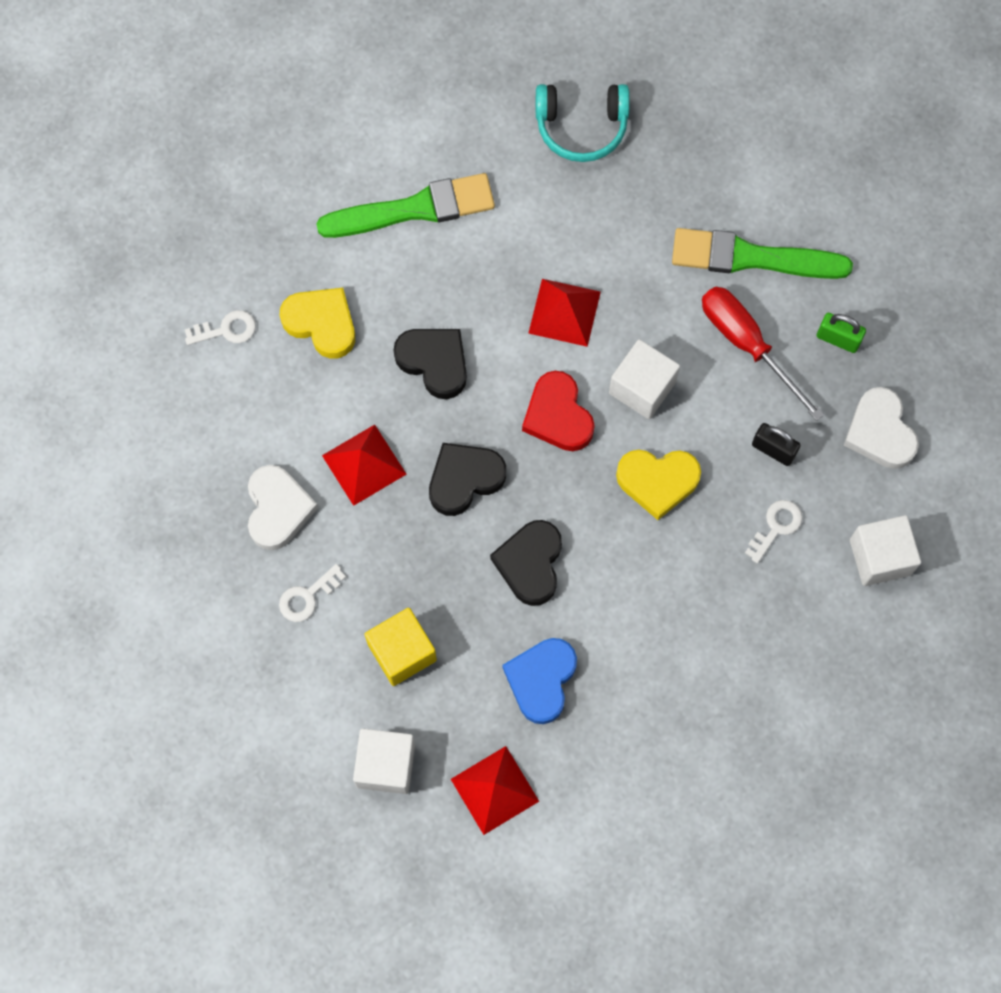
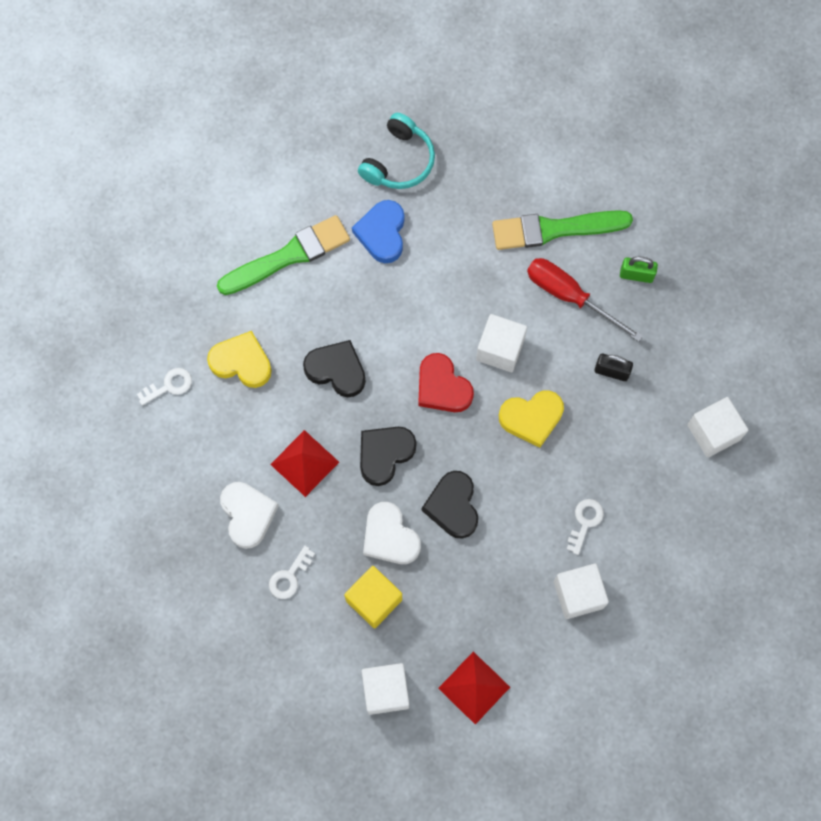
camera: 15 degrees left, 0 degrees up
(541, 680) = (486, 593): blue heart -> blue heart (382, 233)
(564, 312) = (425, 306): red pyramid -> none
(581, 127) = (399, 161): turquoise headphones -> turquoise headphones turned 45 degrees counterclockwise
(655, 711) = (578, 594): none -> white cube
(776, 527) = (630, 430): white key -> white key (585, 522)
(880, 432) = (687, 337): white heart -> white heart (390, 537)

